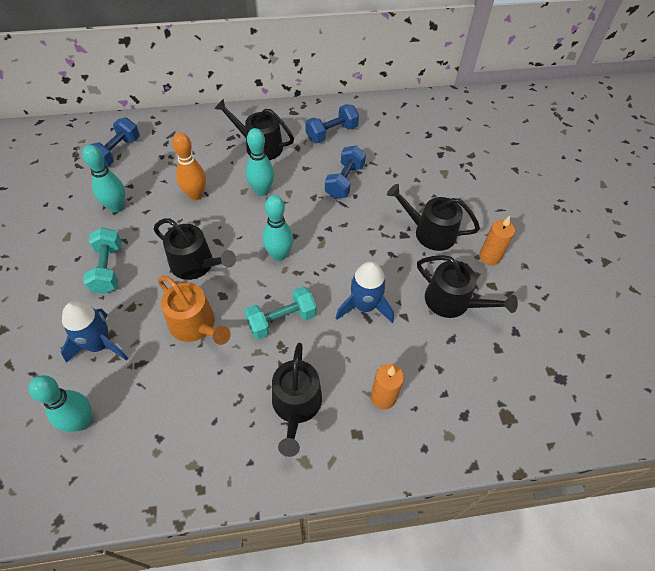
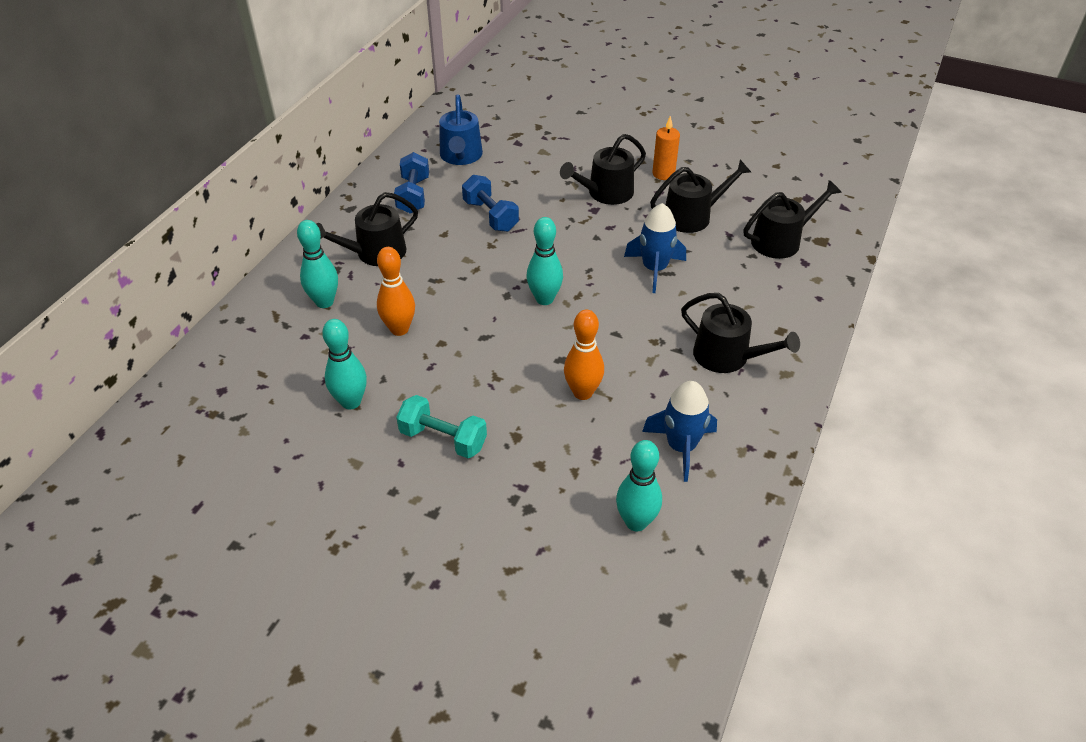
camera: 55 degrees left, 10 degrees down
(100, 344) = (547, 478): blue rocket -> blue rocket (681, 447)
(117, 152) = (254, 372): blue dumbbell -> none
(195, 325) = (582, 392): orange watering can -> orange bowling pin
(196, 264) = (502, 364): black watering can -> black watering can (781, 241)
(262, 191) = (444, 277): turquoise bowling pin -> turquoise bowling pin (324, 302)
(281, 320) = (626, 329): turquoise dumbbell -> none
(383, 397) = (756, 299): orange candle -> none
(395, 133) = (461, 156): none -> blue watering can

